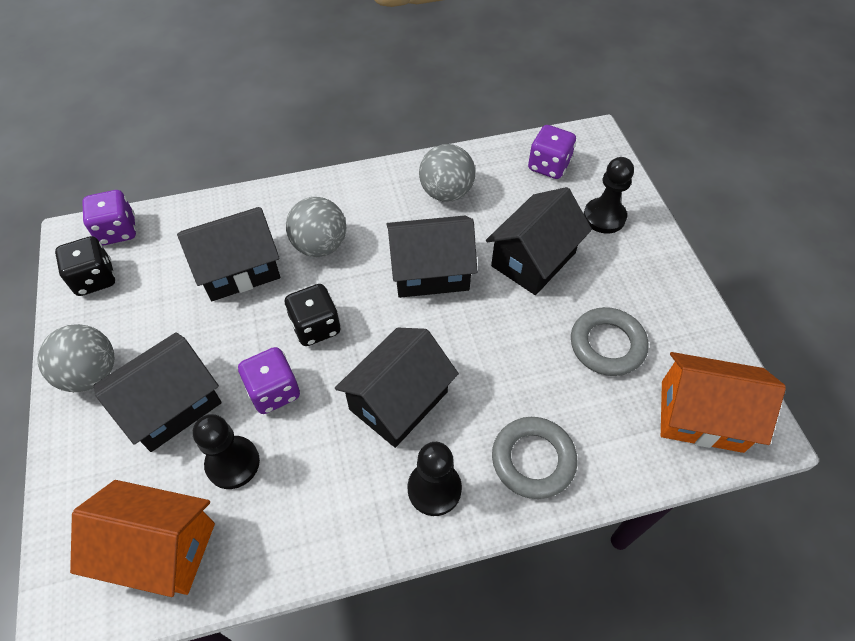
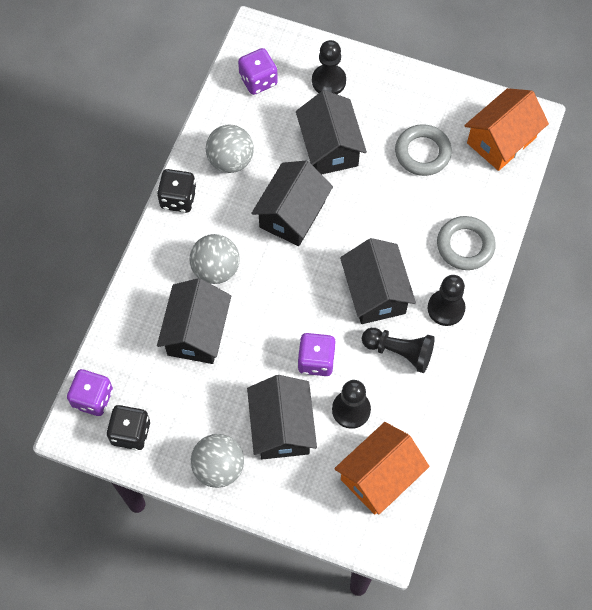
camera: 55 degrees left, 10 degrees up
(316, 327) = (284, 309): black dice -> black dice (178, 199)
(341, 471) = (399, 352): none -> black pawn

